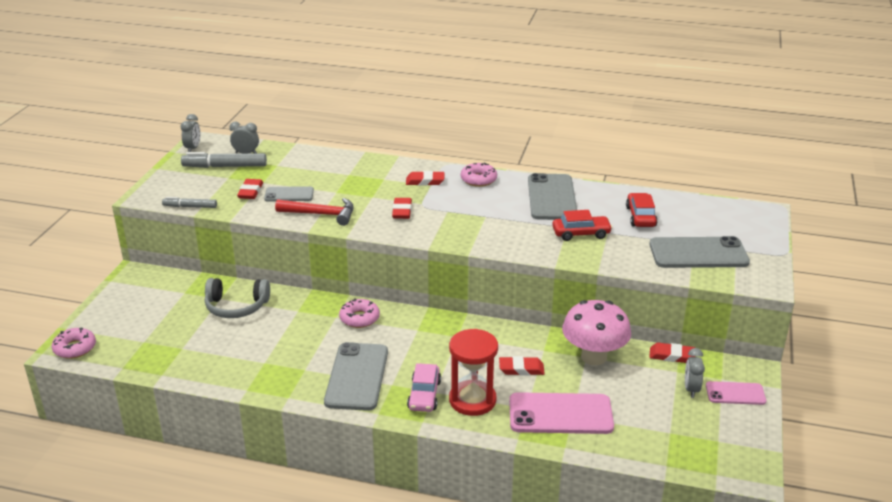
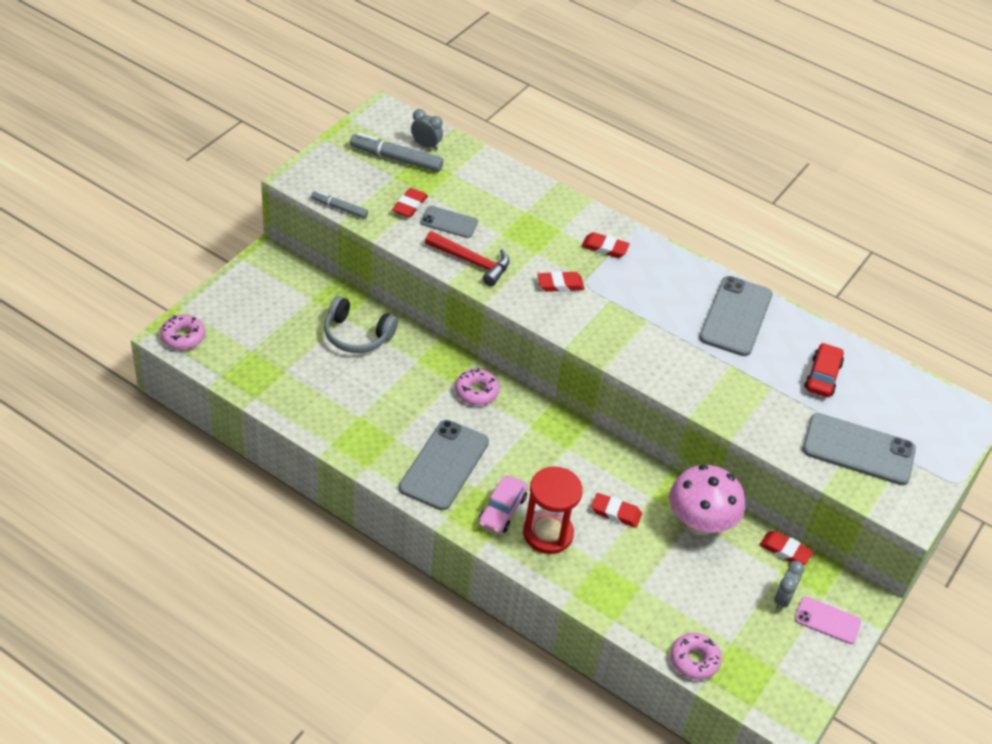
camera: 15 degrees right, 15 degrees up
(193, 148) = (372, 120): grey clock -> none
(402, 211) = (560, 284): red eraser -> red eraser turned 60 degrees clockwise
(478, 179) = (666, 264): pink donut -> pink donut (694, 660)
(560, 414) = (629, 581): pink phone -> none
(581, 233) = (741, 379): red car -> none

